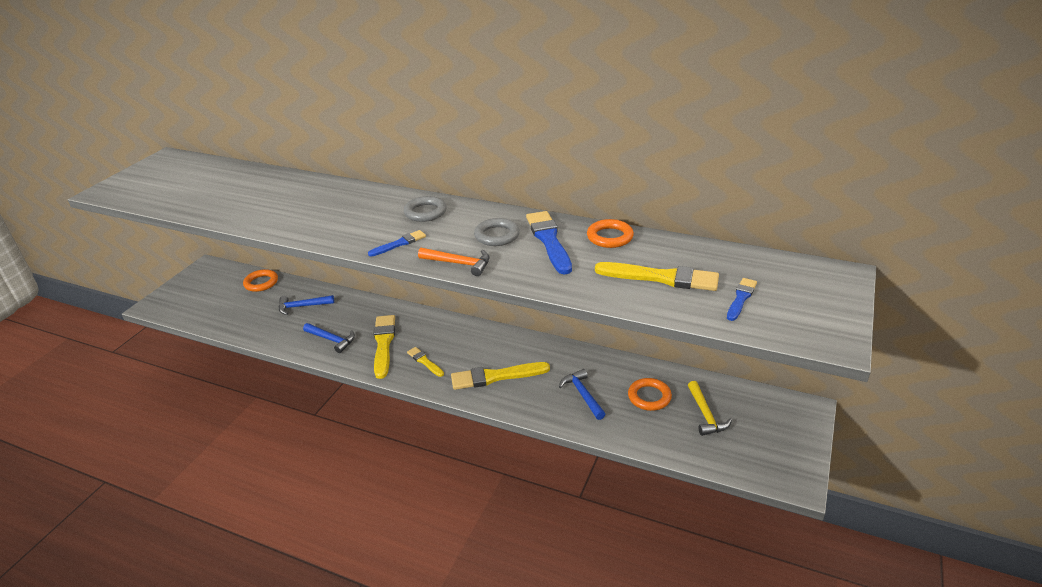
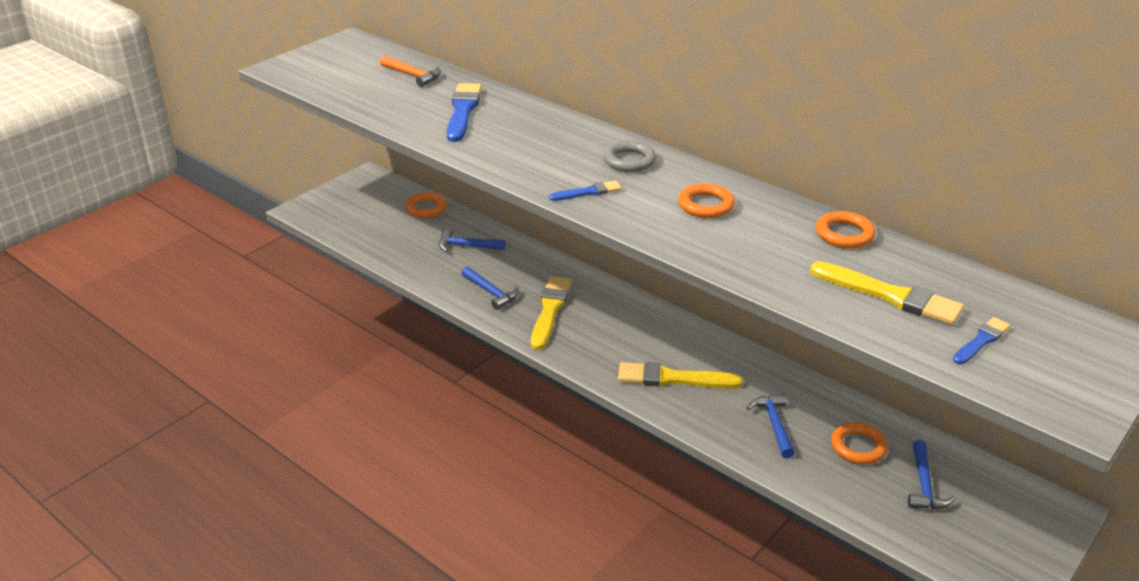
camera: 15 degrees right, 0 degrees up
(425, 361) = (593, 342): yellow brush -> none
(459, 263) = (650, 229): orange hammer -> orange hammer (413, 75)
(497, 235) = (706, 205): grey ring -> orange ring
(549, 240) = (767, 223): blue brush -> blue brush (463, 111)
(705, 414) = (924, 485): yellow hammer -> blue hammer

